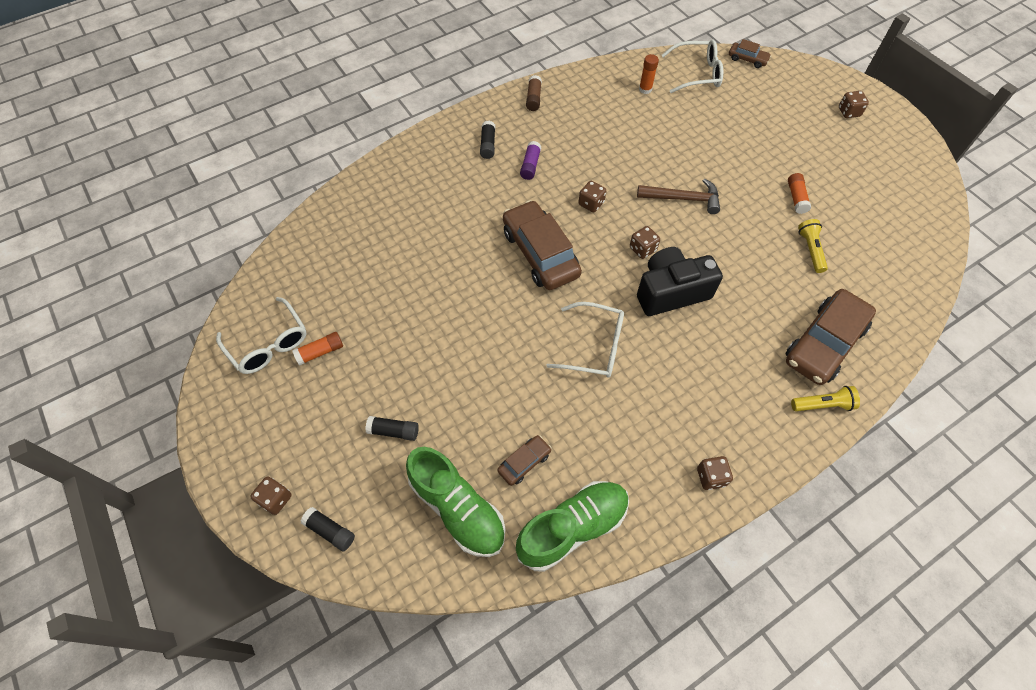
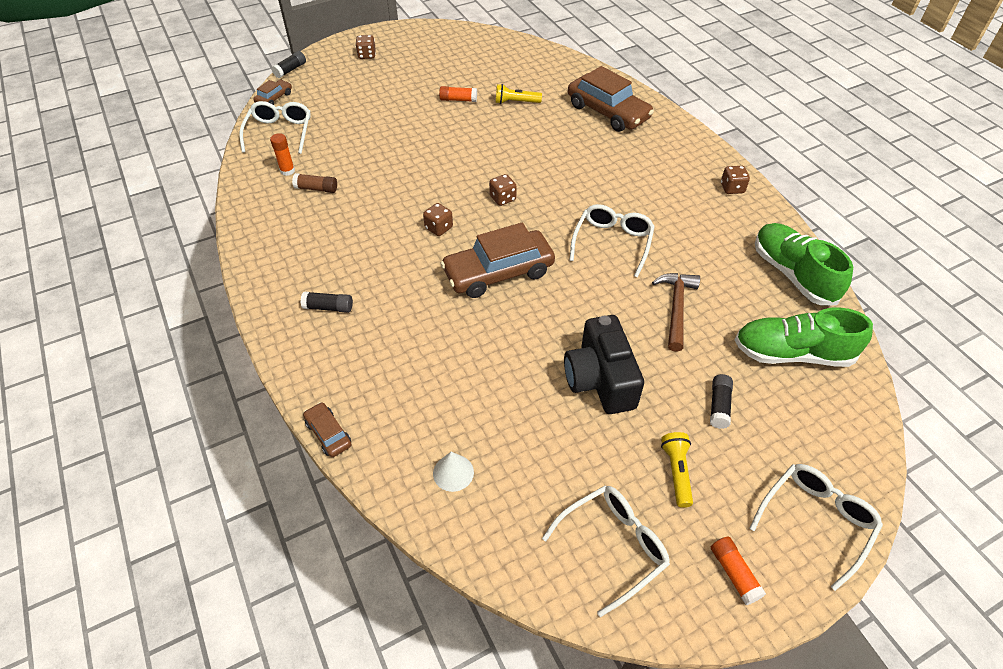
camera: 85 degrees left, 10 degrees down
(275, 499) = (816, 520): brown dice -> white glasses
(320, 352) = (623, 483): orange glue stick -> orange glue stick (734, 573)
(330, 531) = (839, 463): black glue stick -> black glue stick (290, 70)
(336, 241) = (453, 472): none -> white cone
(458, 508) = (792, 353): green shoe -> green shoe turned 135 degrees counterclockwise
(524, 462) = (737, 301): brown car -> brown car (328, 433)
(530, 165) = (372, 271): purple glue stick -> none
(533, 98) = (265, 260): brown glue stick -> brown glue stick (316, 189)
(671, 292) = (553, 186): black camera -> black camera (600, 379)
(683, 199) = (445, 164): brown hammer -> brown hammer (676, 308)
(823, 405) = (662, 122): yellow flashlight -> yellow flashlight (676, 472)

